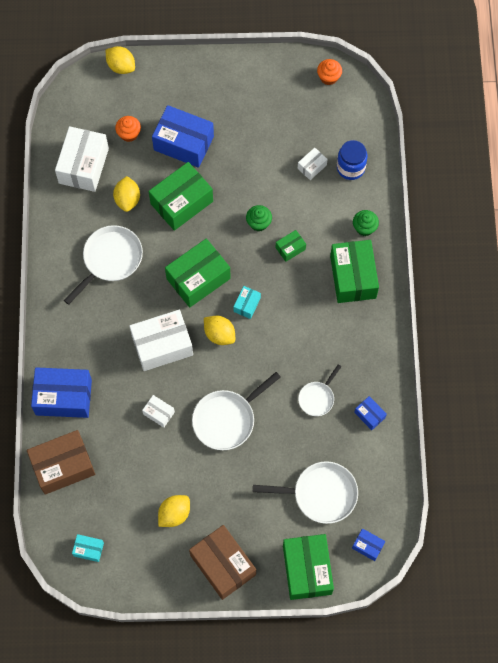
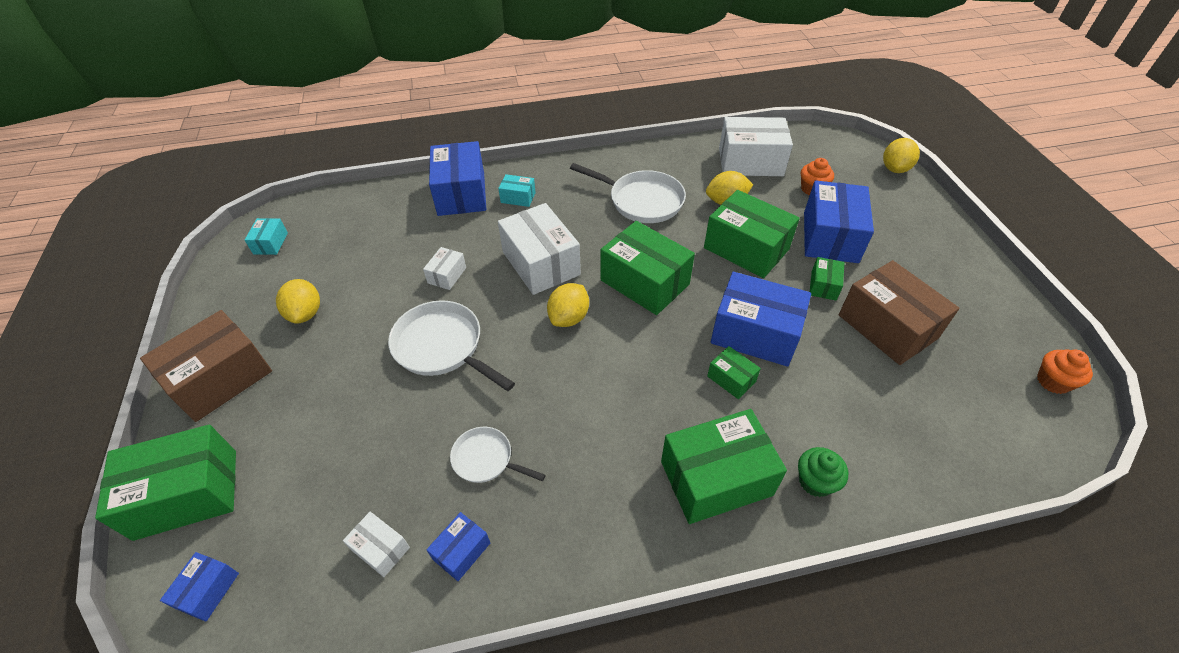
camera: 80 degrees right, 20 degrees down
(63, 466) = (377, 206): brown box -> brown box (887, 326)
(174, 514) = (305, 313): yellow lemon -> yellow lemon turned 45 degrees clockwise
(228, 166) = (823, 285): none -> green box
(247, 305) = (622, 341): turquoise box -> turquoise box (518, 197)
(258, 223) = (755, 333): green cupcake -> blue box
(312, 167) = (883, 384): white box -> white box (381, 549)
(320, 494) = (316, 492): white pan -> none
(350, 168) = (914, 441): blue jar -> none

